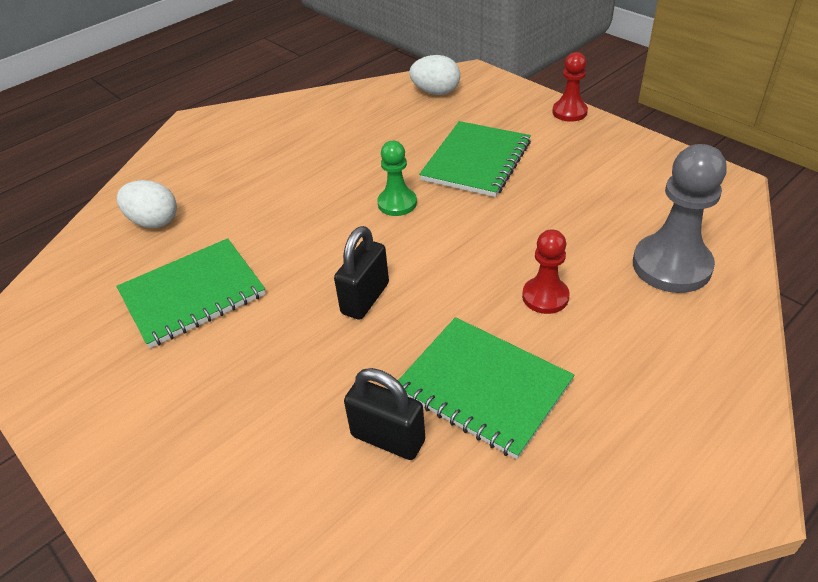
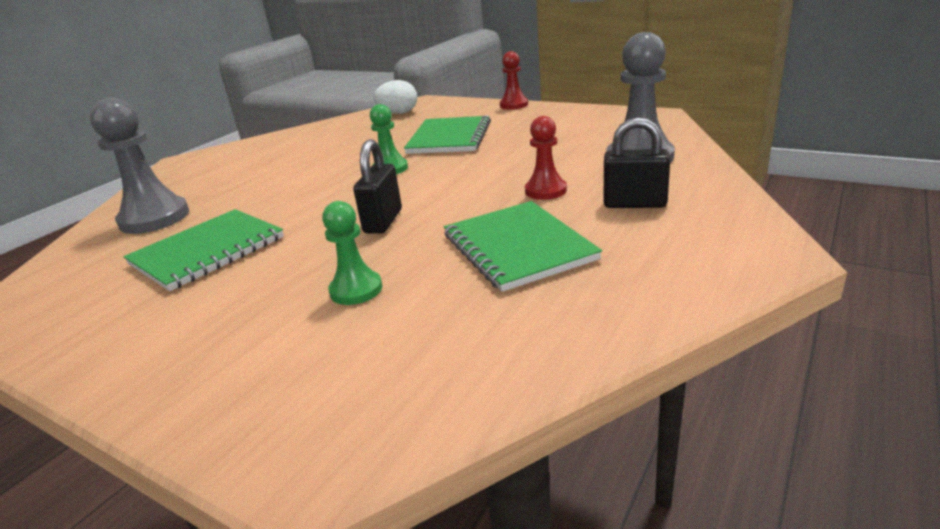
camera: 15 degrees left, 15 degrees down
(154, 221) = (154, 218): white egg -> grey pawn
(312, 402) = (356, 290): none -> green pawn
(388, 438) = (442, 295): black padlock -> black padlock (634, 204)
(483, 387) = (518, 247): green notebook -> green notebook turned 45 degrees clockwise

